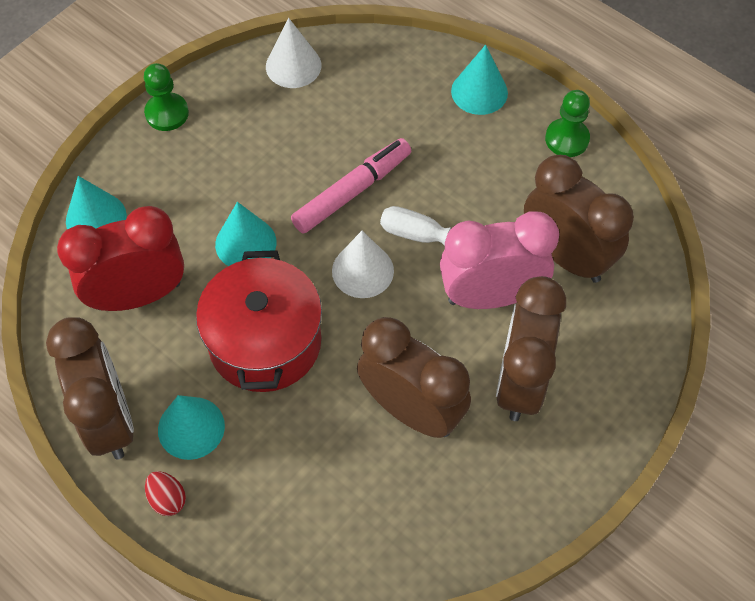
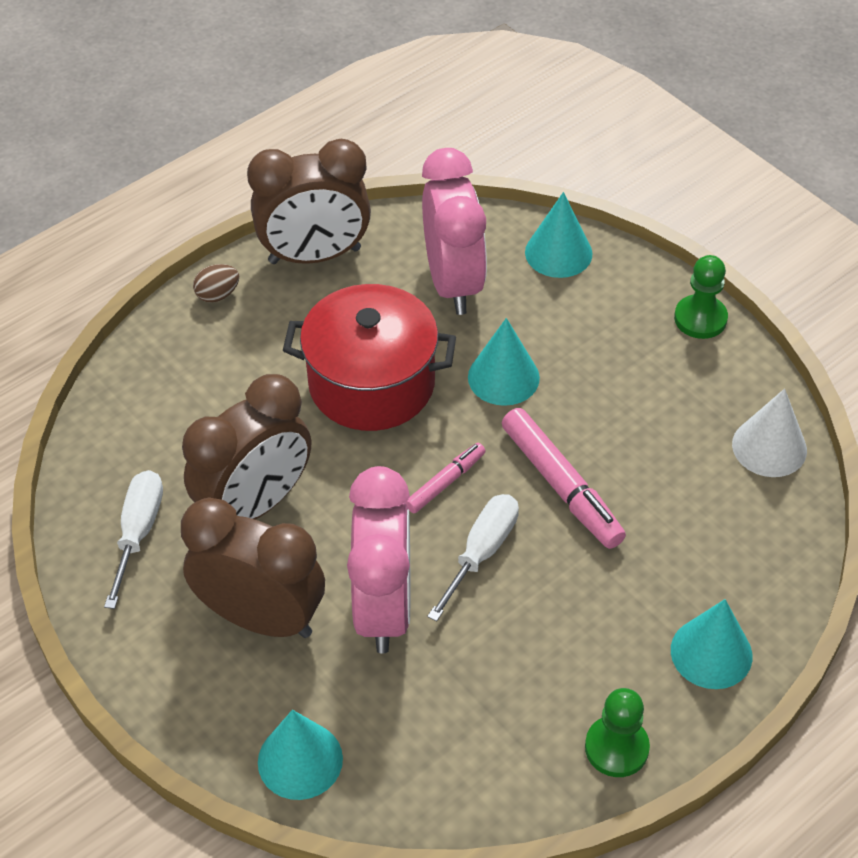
camera: 100 degrees right, 10 degrees down
(138, 295) = (453, 283): red clock -> pink clock
(167, 499) = (218, 295): red egg -> brown egg
(191, 427) = (288, 316): turquoise cone -> turquoise cone (300, 760)
(362, 270) = (445, 482): white cone -> pink marker
(459, 499) = (138, 532): none -> white screwdriver
(566, 256) = (425, 705): brown clock -> none

